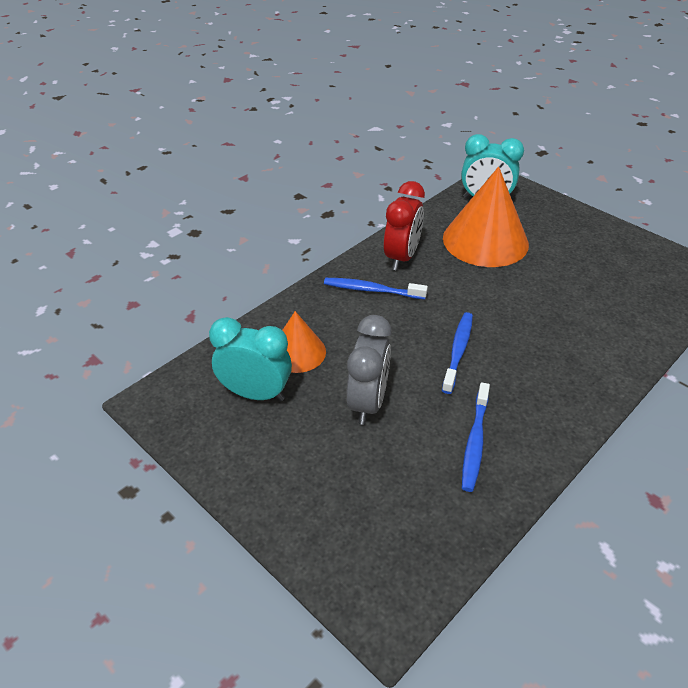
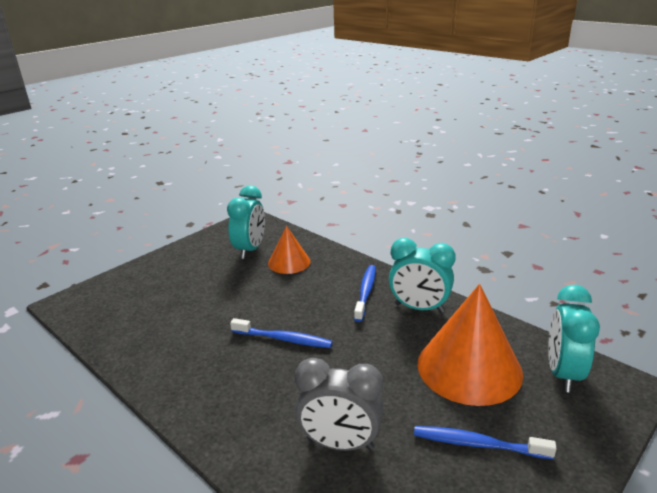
camera: 90 degrees right, 15 degrees down
(367, 402) = (232, 293): grey clock -> grey clock (340, 444)
(401, 257) = (419, 308): red clock -> turquoise clock
(475, 442) = (178, 343): blue toothbrush -> blue toothbrush (478, 444)

